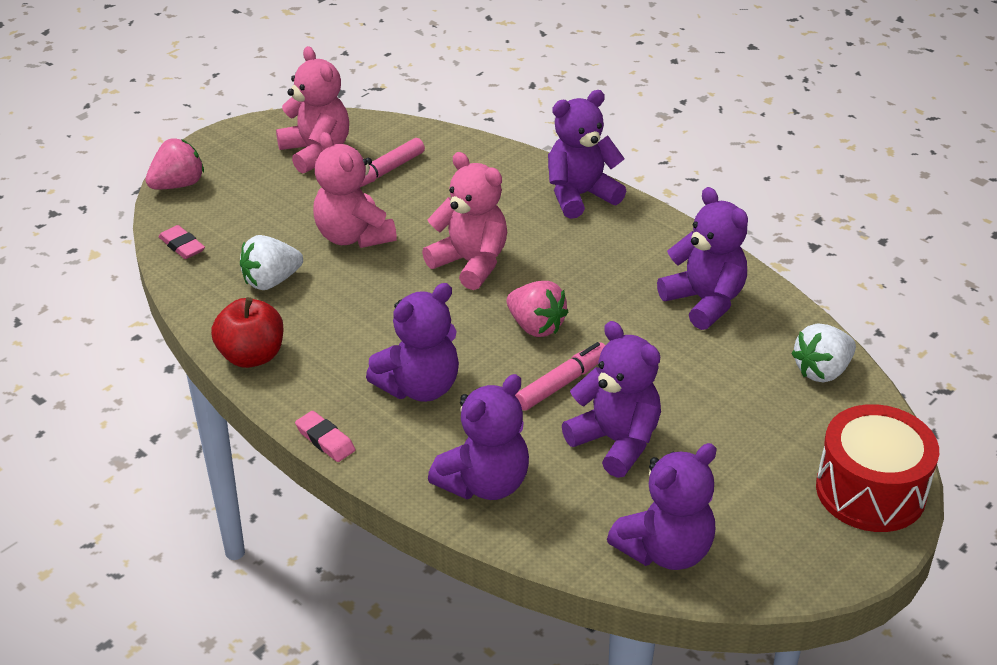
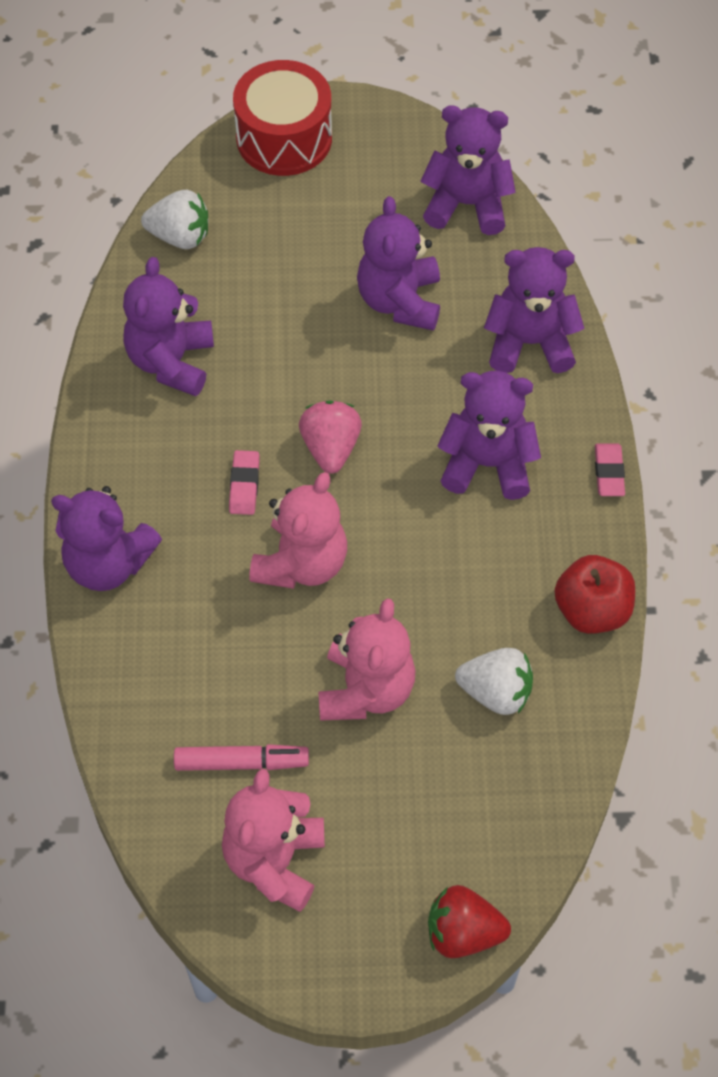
camera: 135 degrees left, 20 degrees up
(178, 185) = (463, 933): pink strawberry -> red strawberry
(182, 246) = (537, 820): pink eraser -> pink eraser (244, 485)
(470, 263) = (301, 563): pink teddy bear -> pink teddy bear turned 150 degrees counterclockwise
(562, 383) = (376, 378): pink marker -> none

